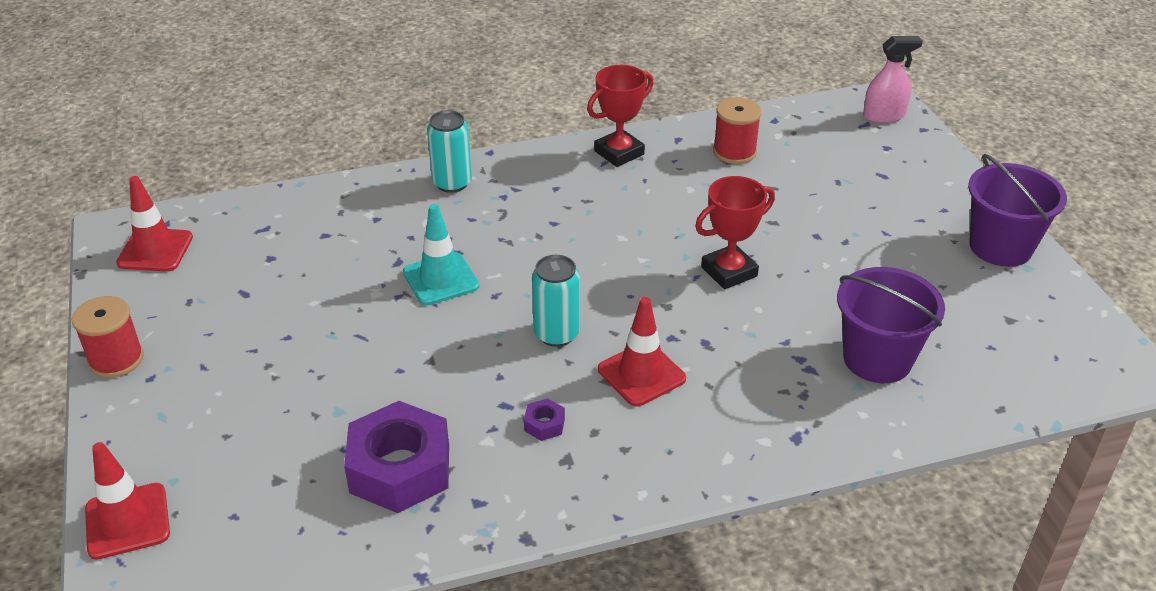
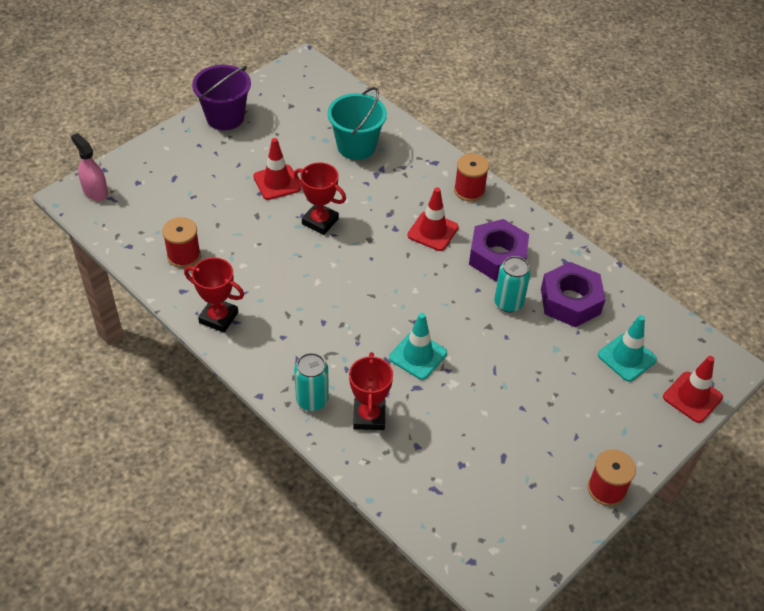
camera: 120 degrees left, 10 degrees up
(155, 250) = (502, 545): red traffic cone -> red traffic cone (277, 182)
(255, 482) = (627, 357): none -> turquoise traffic cone
(394, 214) = (369, 416): none -> red trophy
(544, 424) = (497, 256): purple nut -> purple nut, size x2.47
(556, 334) = (427, 278): turquoise can -> turquoise can (508, 303)
(706, 453) = (469, 190): none -> red spool
(877, 359) = (356, 146): purple bucket -> turquoise bucket

